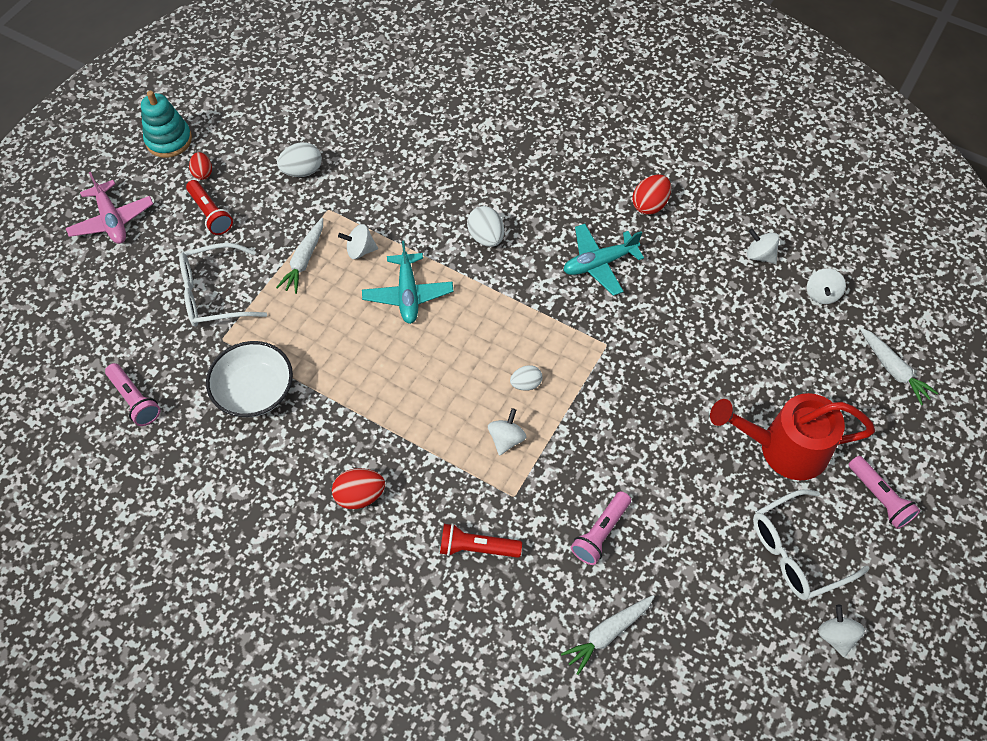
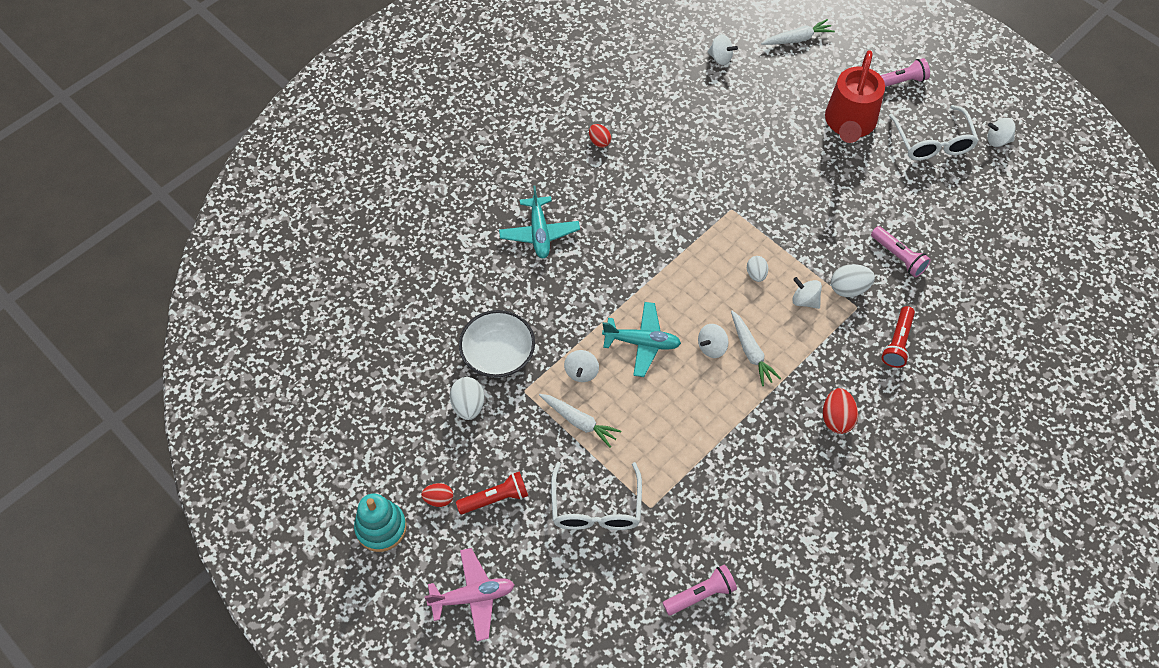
camera: 75 degrees left, 0 degrees up
(255, 391) = (715, 486): white bowl -> white bowl (498, 354)
(486, 237) = (597, 269): white egg -> white egg (849, 289)
(599, 263) = (650, 193): turquoise plane -> turquoise plane (539, 233)
(607, 634) = (979, 273): white carrot -> white carrot (751, 352)
(650, 205) = (599, 141): red egg -> red egg, size x0.66
(760, 255) = (673, 84): white spinning top -> white spinning top (712, 347)

